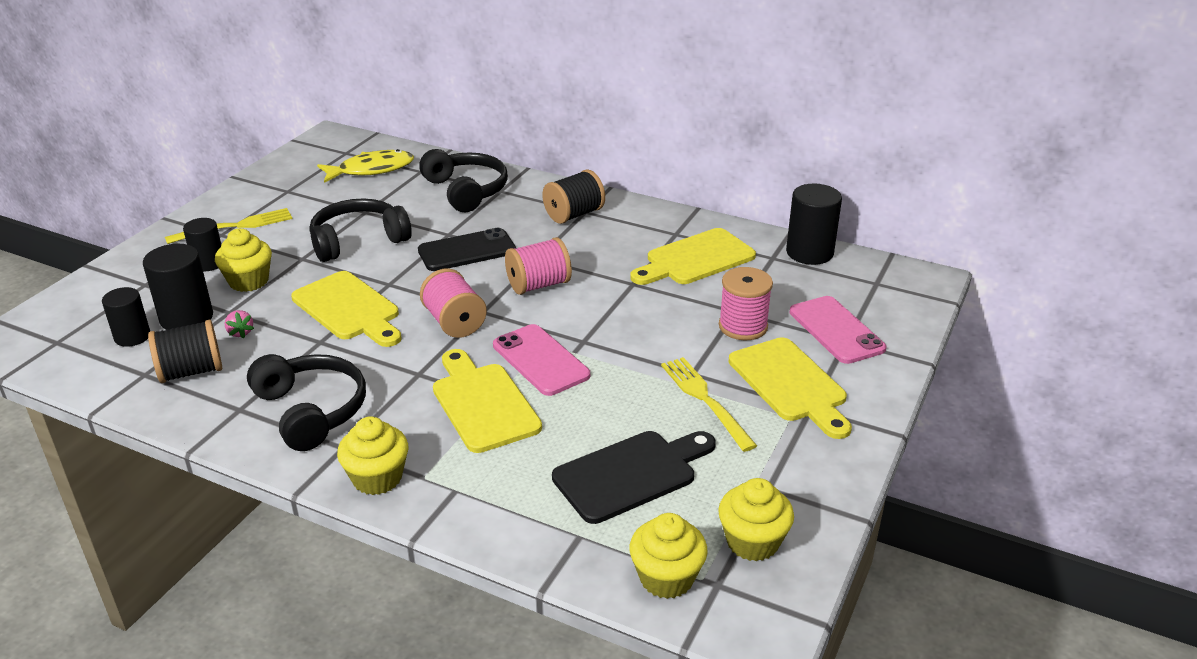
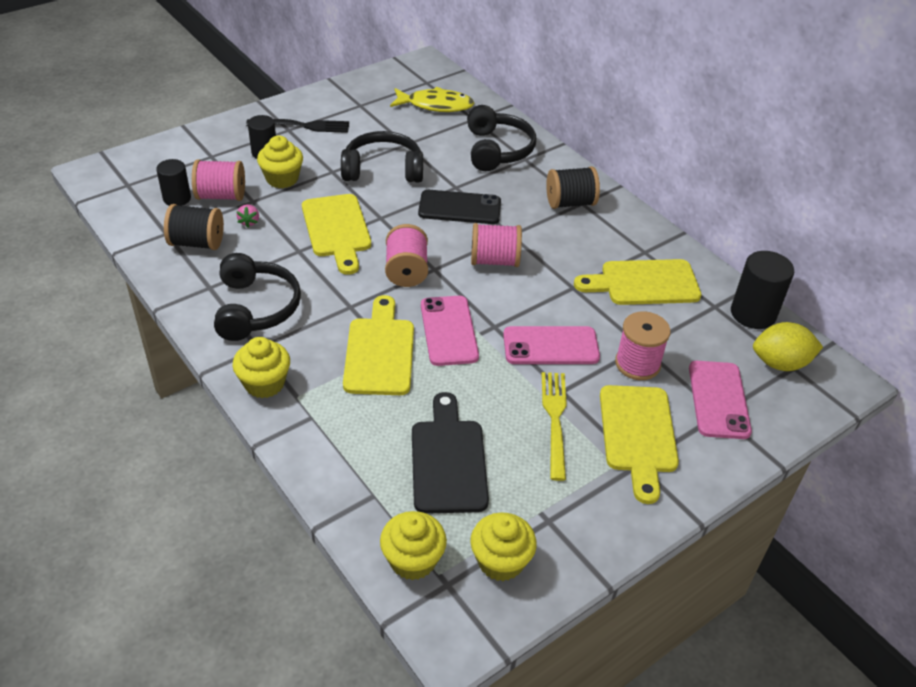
camera: 25 degrees right, 10 degrees up
(186, 318) = (221, 196): black cylinder -> pink spool
(235, 226) = (303, 126): yellow fork -> black fork
(630, 474) = (448, 460): black cutting board -> black cutting board turned 90 degrees counterclockwise
(651, 339) = (550, 346): none -> pink phone
(863, 283) = (780, 363): none -> yellow lemon

